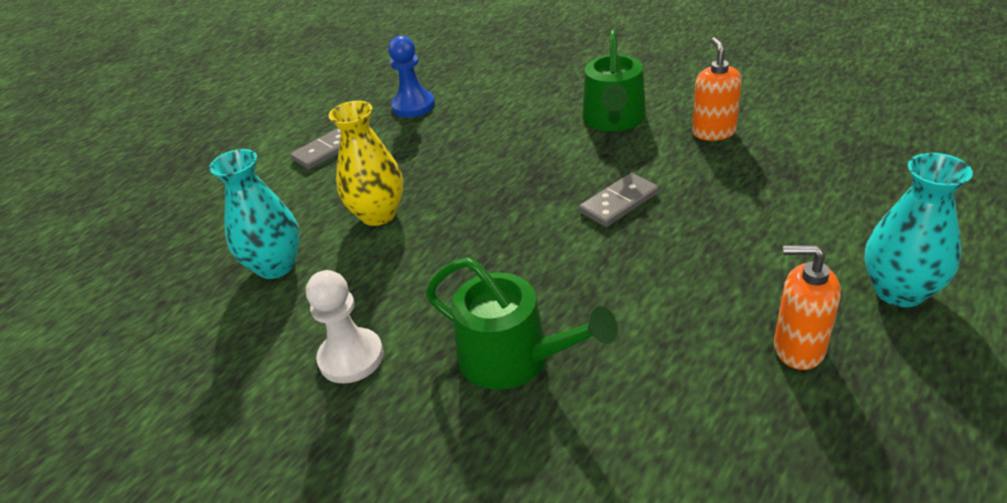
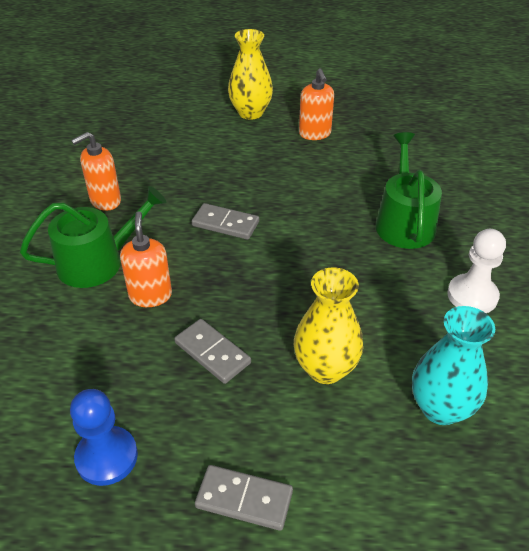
camera: 125 degrees left, 5 degrees up
(453, 160) = (212, 353): none -> grey domino
(546, 141) = (150, 295): none -> orange soap dispenser
(899, 291) = (250, 113): turquoise vase -> yellow vase

